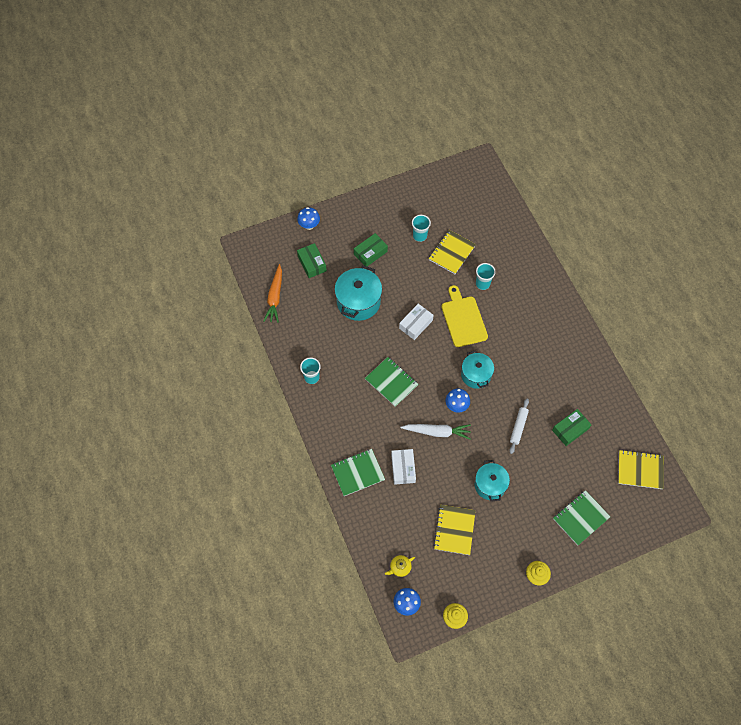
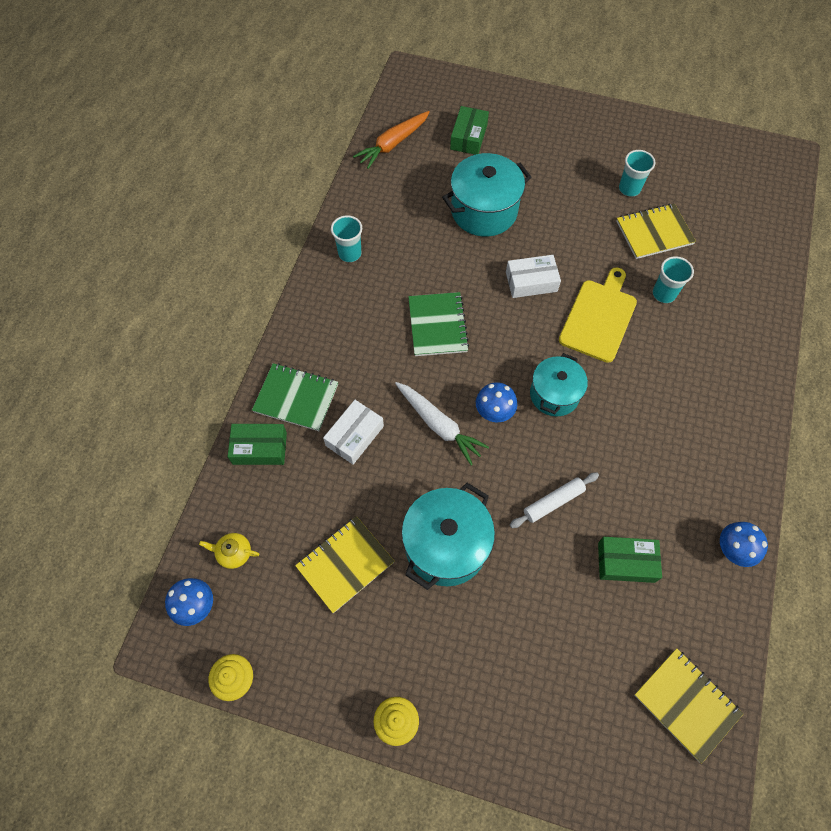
camera: 40 degrees right, 0 degrees up
(309, 225) = (504, 97): blue mushroom -> blue mushroom (732, 550)
(370, 253) = (549, 169): green box -> green box (259, 448)
(490, 485) = (446, 545): turquoise pot -> turquoise pot, size x1.51
(580, 518) = (533, 697): green notebook -> none

